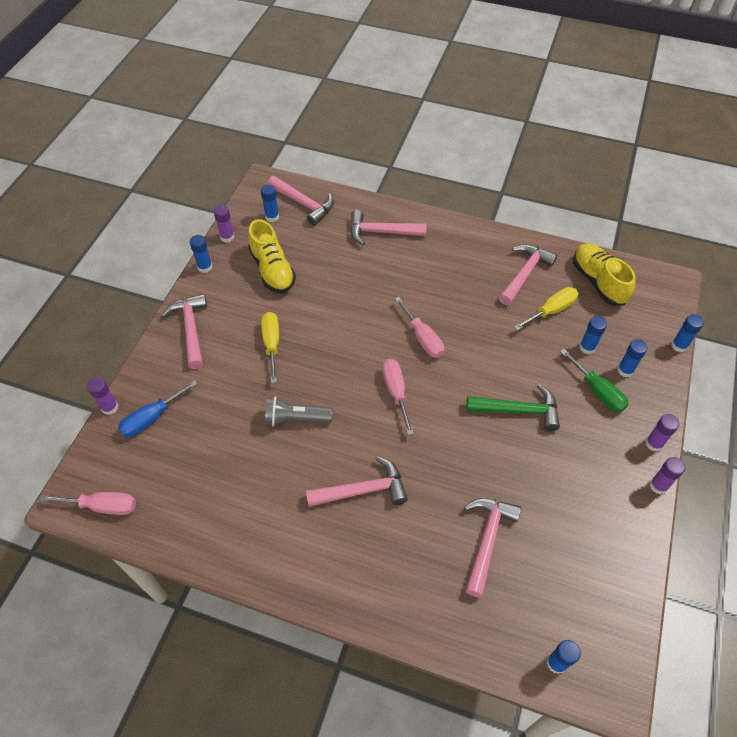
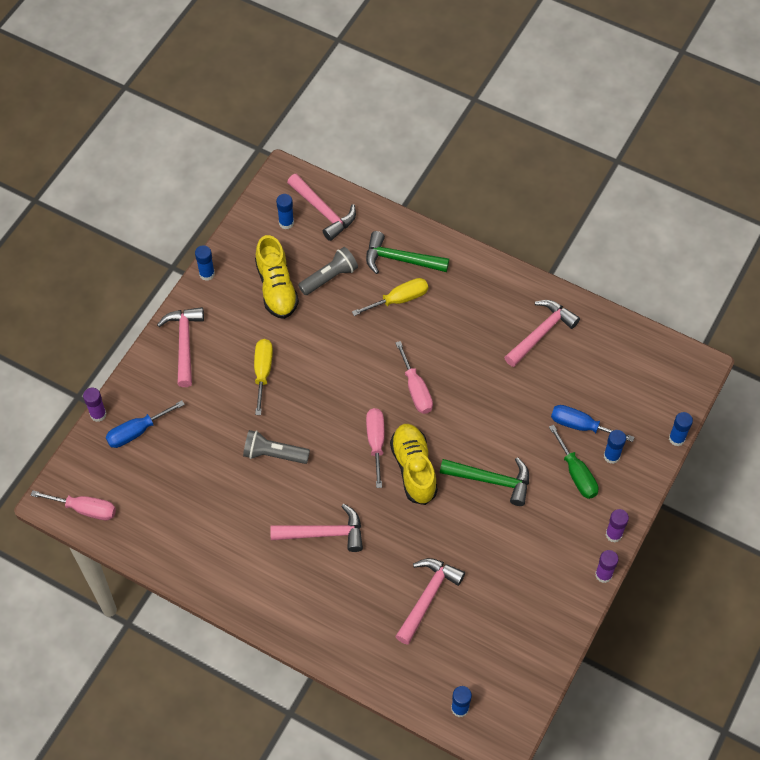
camera: 10 degrees right, 5 degrees up
(227, 237) = (235, 241): purple glue stick -> none
(320, 255) = (330, 277): none -> grey flashlight
(381, 232) = (400, 259): pink hammer -> green hammer
(551, 310) = (557, 379): yellow screwdriver -> yellow screwdriver (399, 299)
(587, 347) = (581, 426): blue glue stick -> blue screwdriver
(598, 281) = (617, 354): yellow shoe -> yellow shoe (413, 468)

